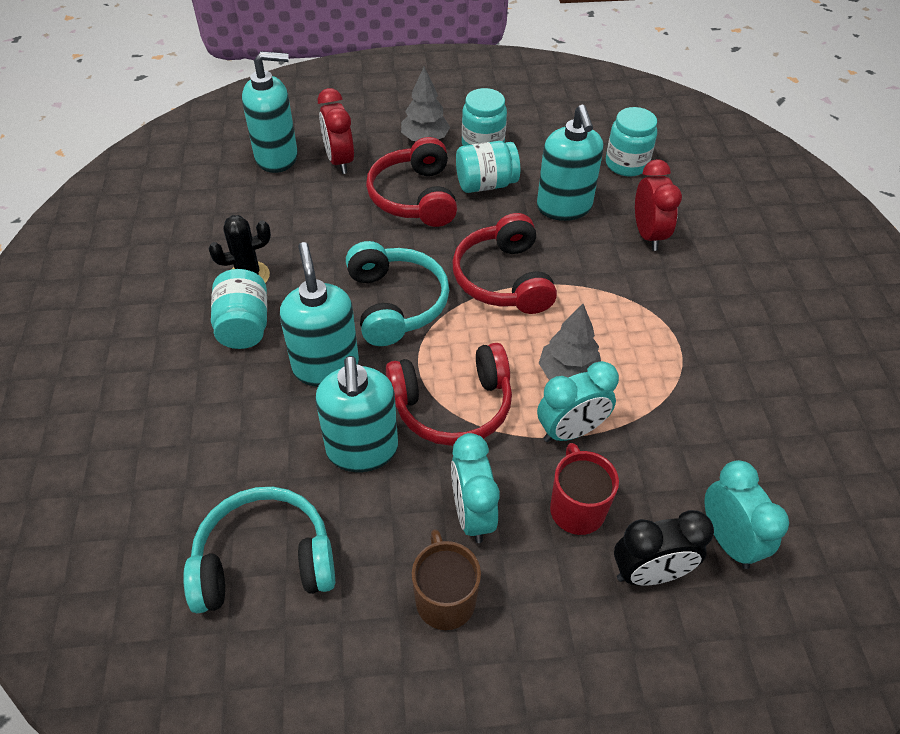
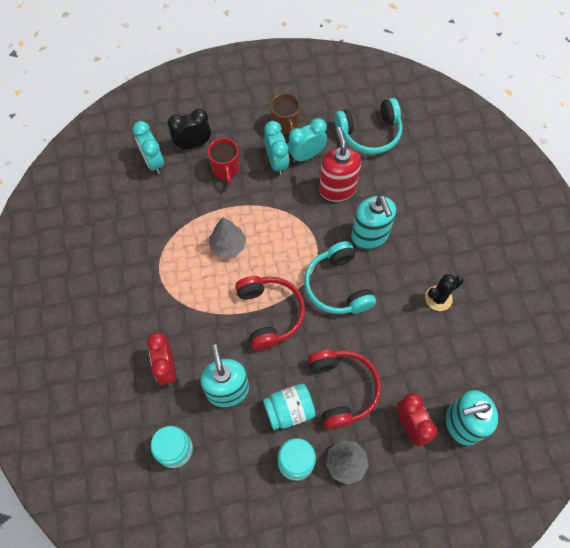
camera: 175 degrees right, 15 degrees up
(244, 326) = (427, 259): turquoise jar -> none
(362, 450) = (337, 189): turquoise soap dispenser -> red soap dispenser
(452, 406) = (293, 218): red headphones -> none
(570, 431) = (227, 210): turquoise clock -> turquoise clock (306, 155)

